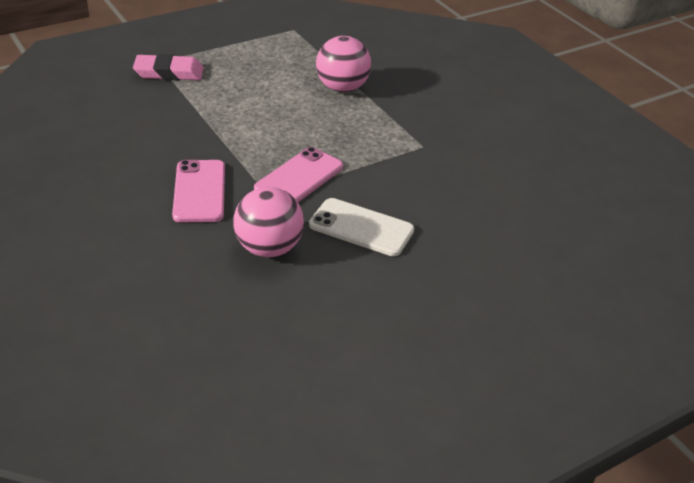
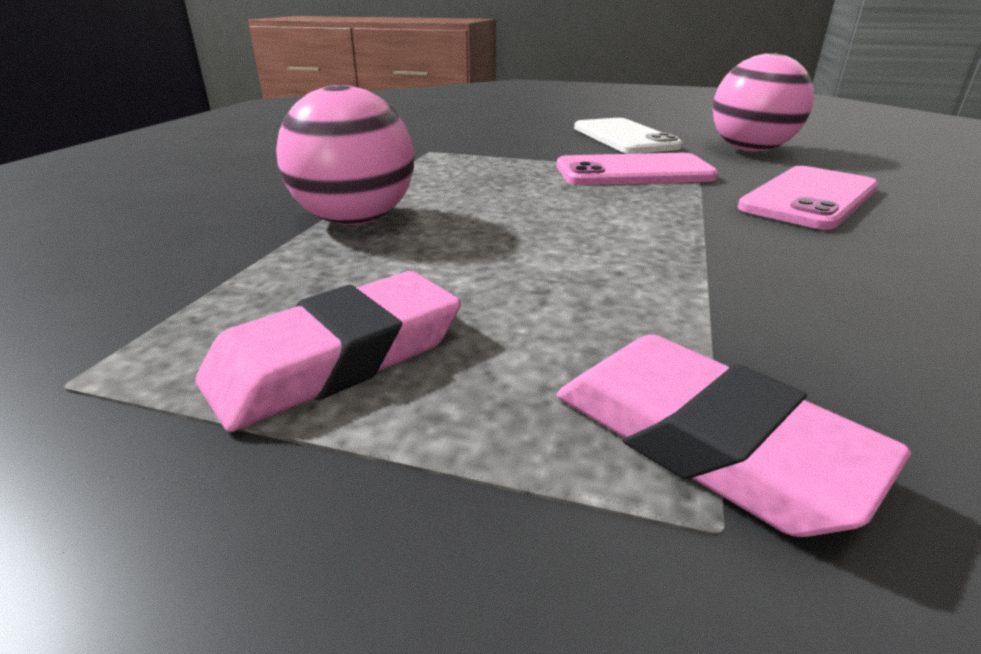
camera: 130 degrees left, 10 degrees down
(256, 54) = (337, 358): none -> pink eraser

